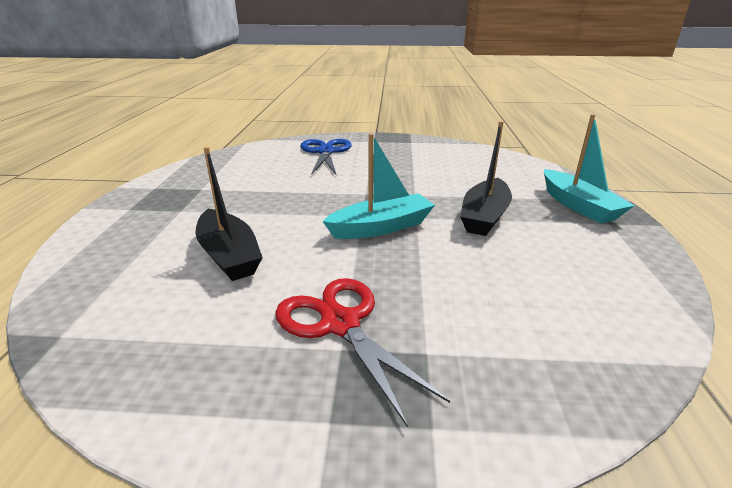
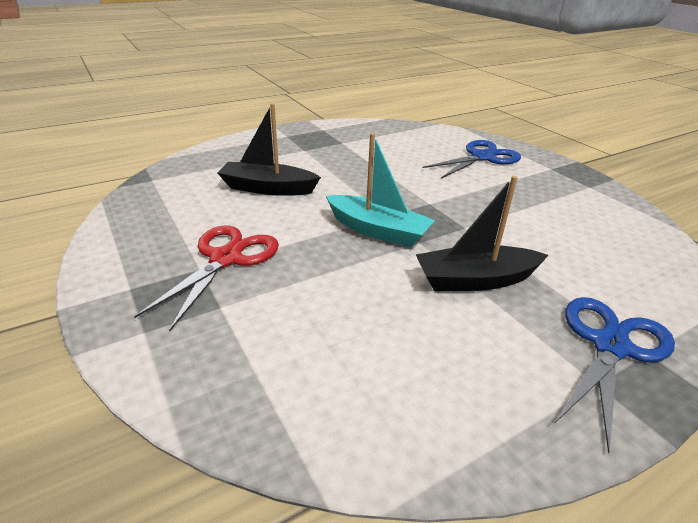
camera: 55 degrees right, 5 degrees up
(229, 255) = (268, 188): black boat -> black boat turned 75 degrees clockwise
(578, 206) = (610, 346): turquoise boat -> blue scissors

